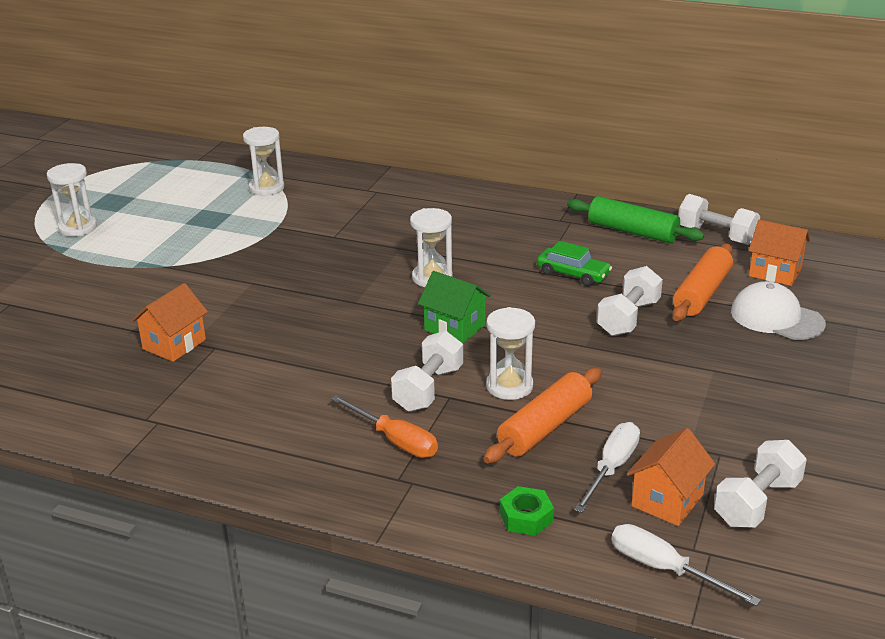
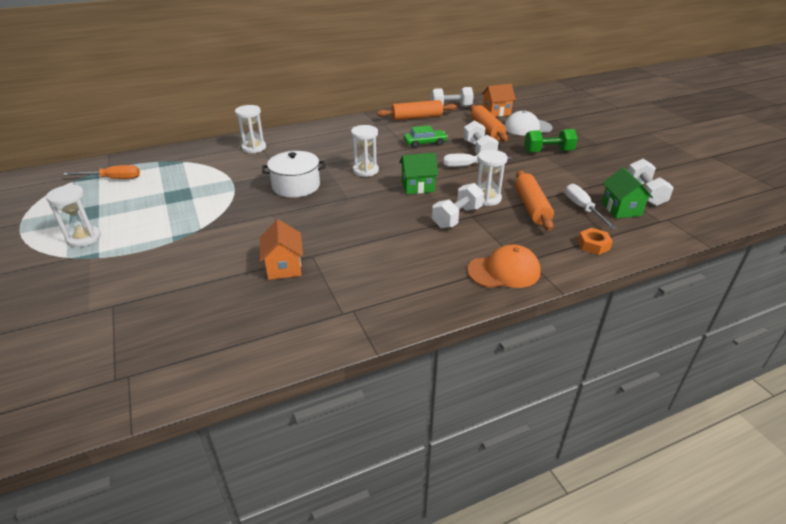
camera: 45 degrees left, 5 degrees up
(266, 188) = (188, 166): white hourglass -> white hourglass (254, 148)
(327, 261) = (296, 186): none -> white pot
(361, 477) = (504, 271): none -> orange cap
(395, 440) = (486, 247): orange screwdriver -> orange screwdriver (113, 179)
(428, 389) = (457, 217): white dumbbell -> white dumbbell turned 60 degrees clockwise
(526, 517) = (593, 245): green nut -> orange nut
(632, 232) = (417, 117): green rolling pin -> orange rolling pin
(664, 569) = (667, 233): white screwdriver -> white screwdriver (468, 166)
(667, 500) = (621, 209): orange house -> green house
(732, 368) = (548, 151): none -> green dumbbell

